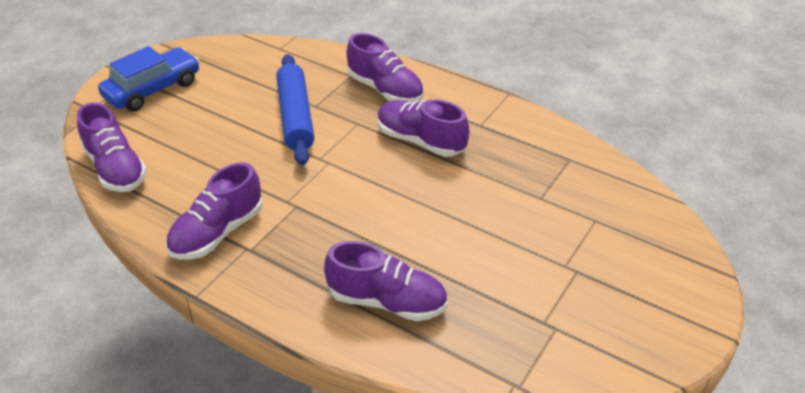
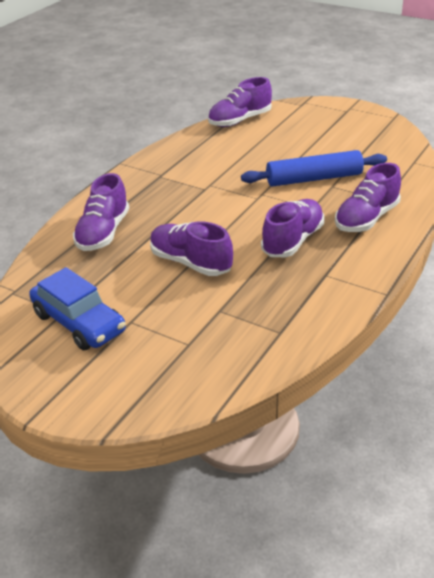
camera: 90 degrees right, 5 degrees down
(153, 89) = (333, 119): blue car -> blue car (79, 323)
(217, 232) = (176, 163): purple shoe -> purple shoe (190, 263)

